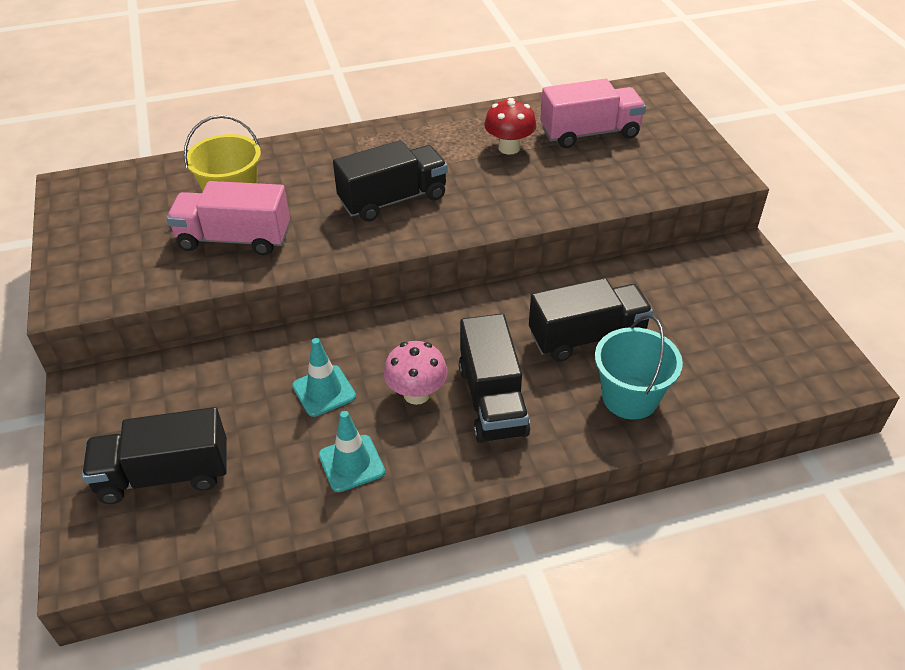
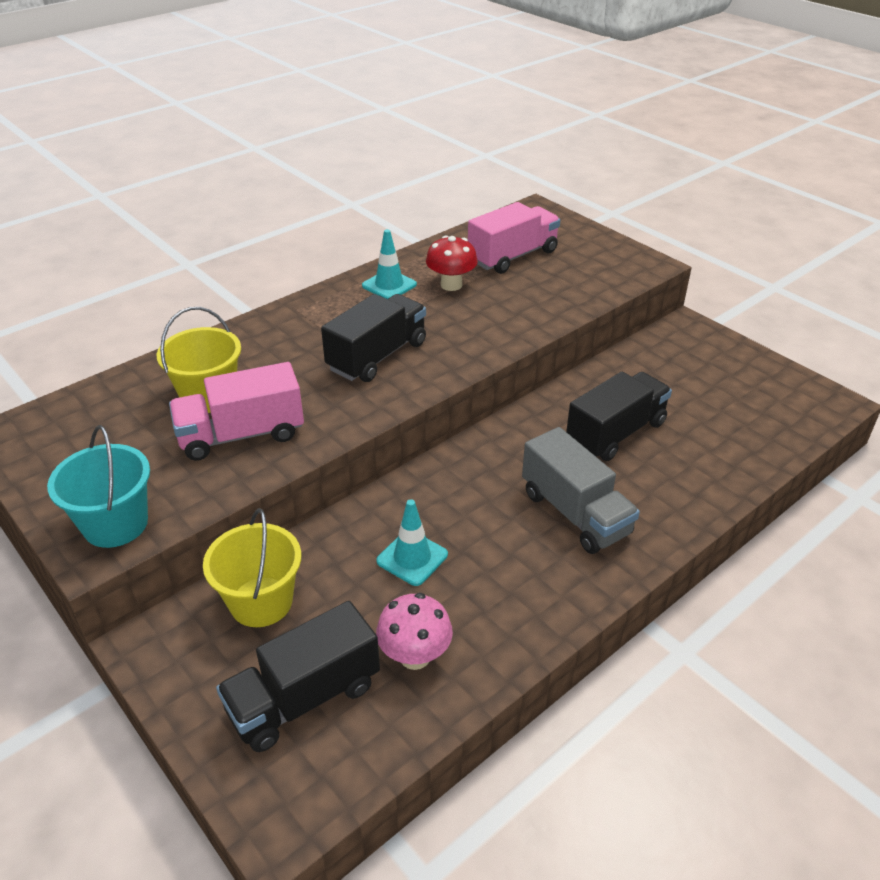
camera: 25 degrees left, 5 degrees down
(184, 385) = (261, 602): none -> yellow bucket
(351, 463) = (488, 615): turquoise traffic cone -> turquoise traffic cone (389, 285)
(416, 394) = (503, 531): pink mushroom -> pink mushroom (415, 656)
(492, 400) = (575, 513): black truck -> grey truck
(630, 397) = (688, 472): turquoise bucket -> turquoise bucket (115, 524)

